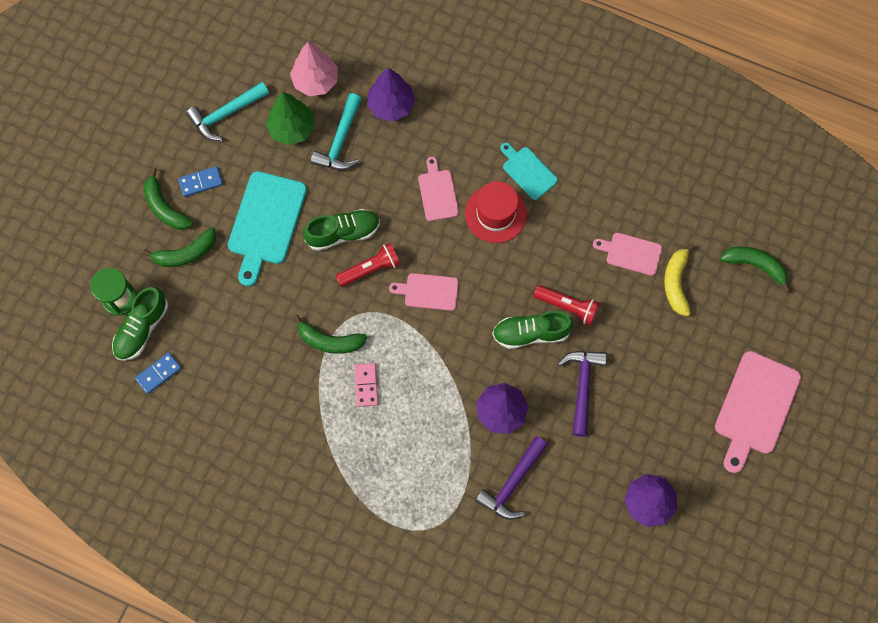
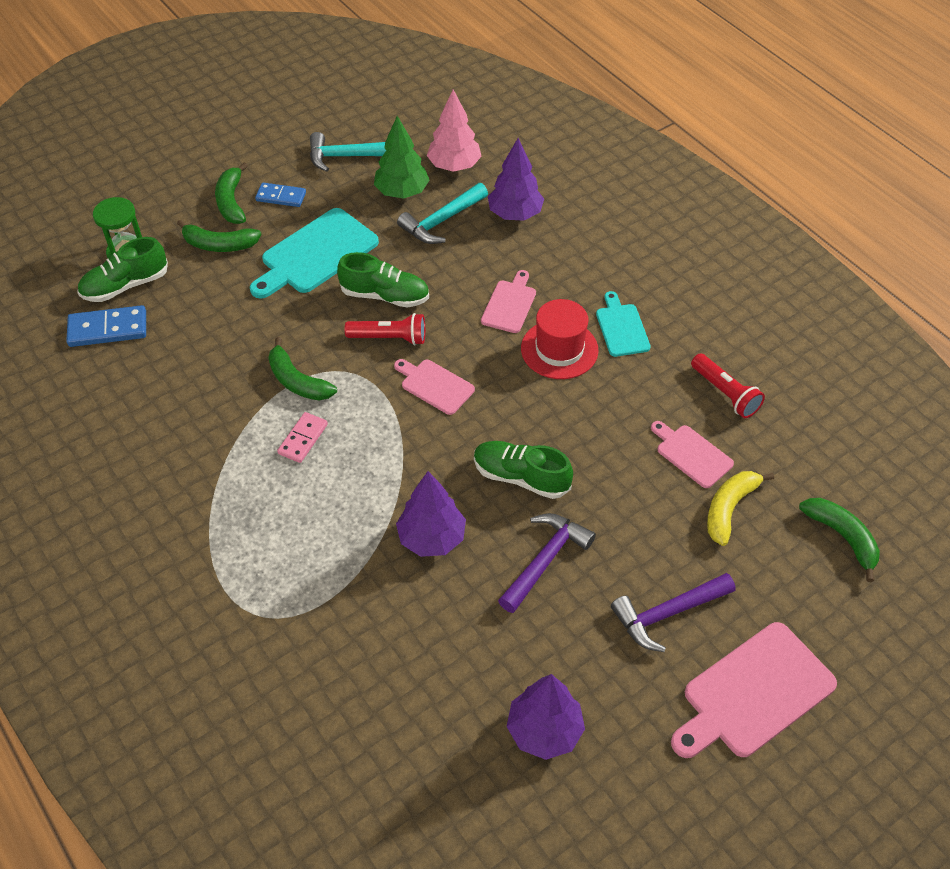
camera: 30 degrees right, 20 degrees down
(158, 373) = (108, 329): blue domino -> blue domino, size x1.51
(512, 484) = (391, 620): purple hammer -> purple hammer (667, 614)
(567, 307) = (582, 472): red flashlight -> red flashlight (725, 393)

